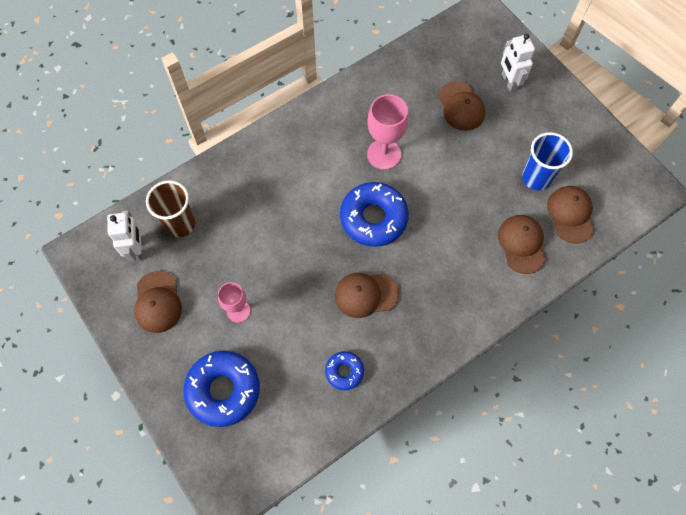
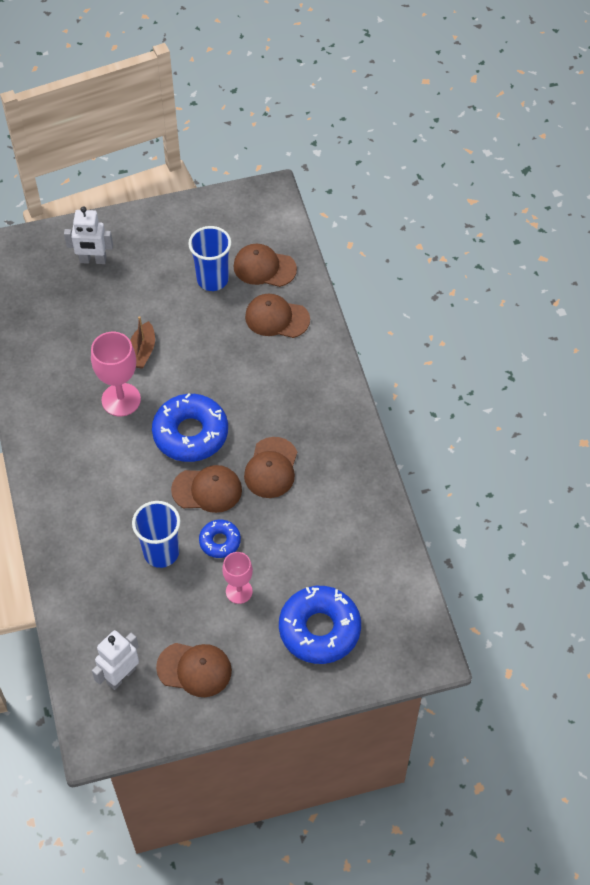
camera: 70 degrees left, 10 degrees down
(137, 249) = (121, 676): white robot -> white robot turned 60 degrees counterclockwise
(180, 224) = (110, 622): brown cup -> none
(254, 238) = (161, 552): none -> blue cup
(344, 371) = (343, 513): blue donut -> blue donut (220, 541)
(437, 152) = (142, 352): none -> brown boat
(461, 106) = (100, 312): brown cap -> brown cap (207, 490)

